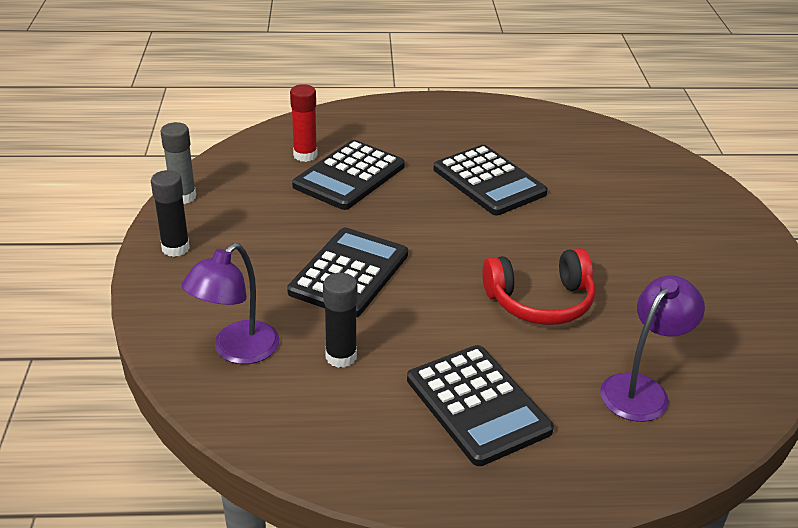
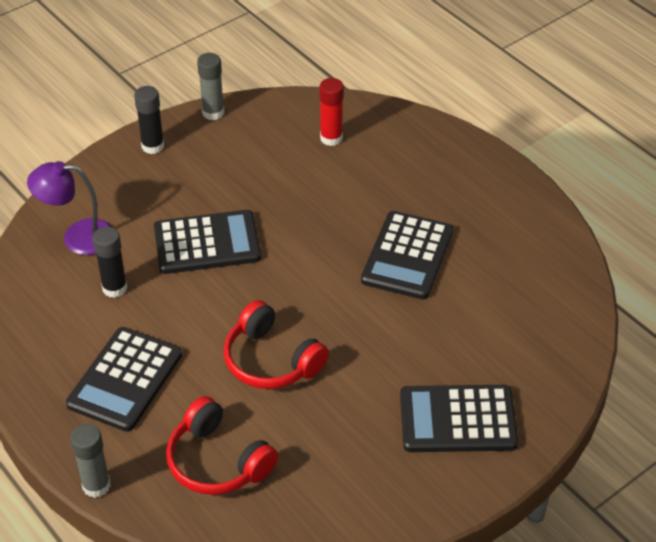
camera: 55 degrees right, 10 degrees up
(349, 176) = (328, 176): black calculator -> black calculator (458, 420)
(610, 491) = (96, 485): none -> grey glue stick
(641, 389) = (218, 461): purple lamp -> red headphones

